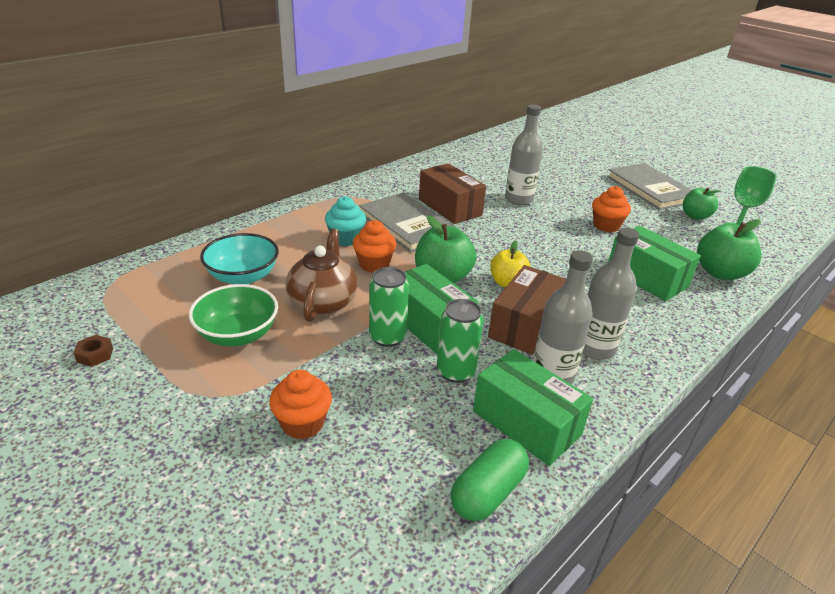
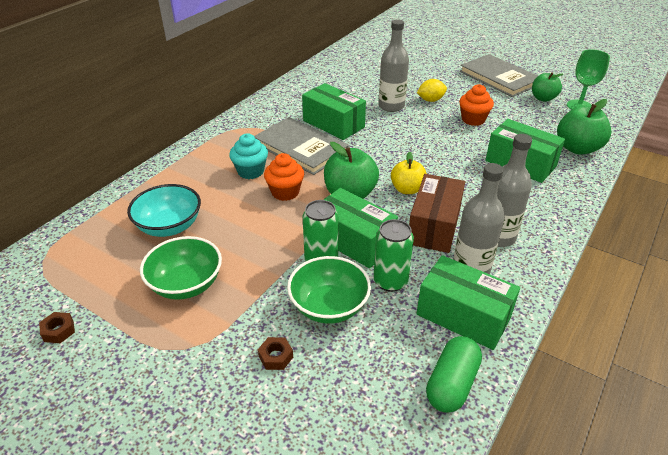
camera: 10 degrees left, 5 degrees up
(302, 423) = (276, 357): orange cupcake -> brown nut
(323, 302) = (252, 238): brown teapot -> none
(379, 384) = (329, 306): none -> green bowl
(450, 207) = (333, 124): brown box -> green box
(564, 200) = (430, 100): none -> yellow lemon

